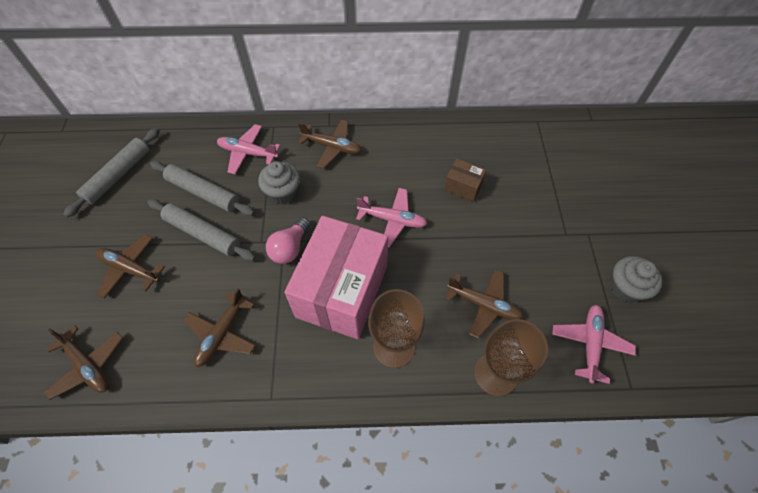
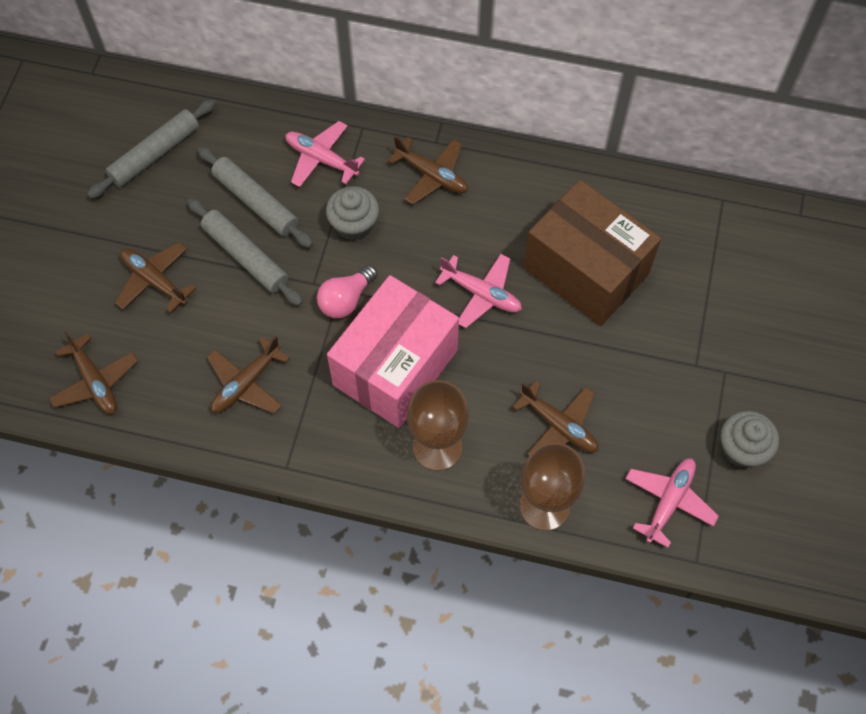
camera: 15 degrees right, 5 degrees up
(463, 187) = (586, 271): brown box -> brown box, size x2.36

